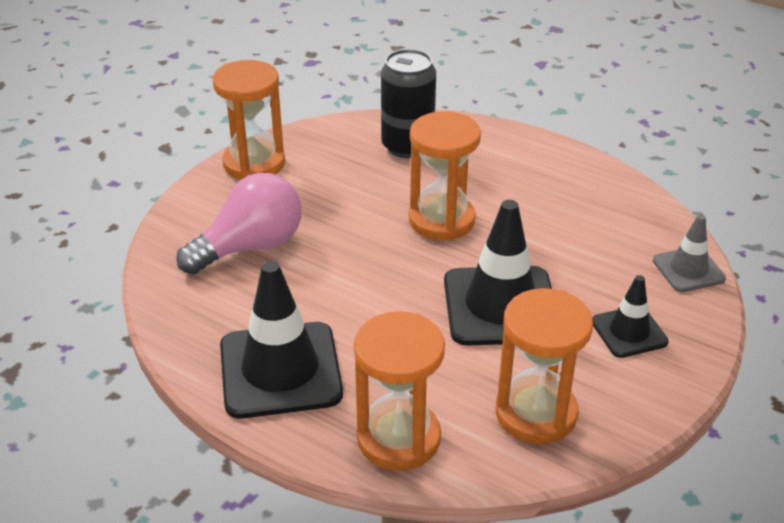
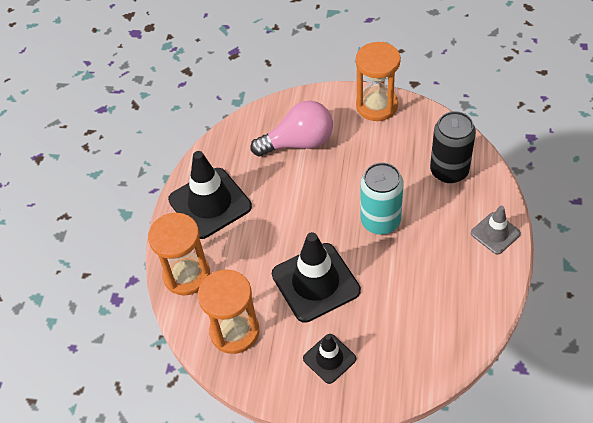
camera: 70 degrees right, 15 degrees up
(250, 247) = (299, 143): pink light bulb -> pink light bulb turned 45 degrees counterclockwise
(441, 220) = (380, 221): orange hourglass -> turquoise can
(688, 270) = (414, 377): grey traffic cone -> grey traffic cone (495, 233)

